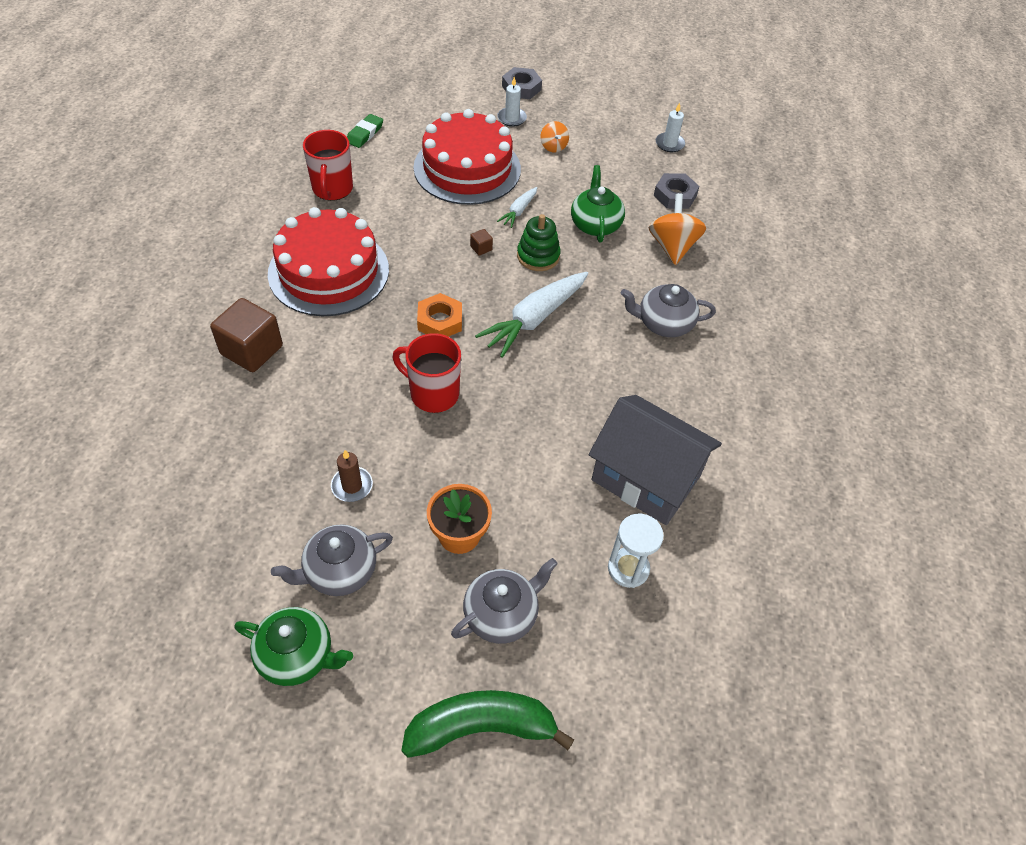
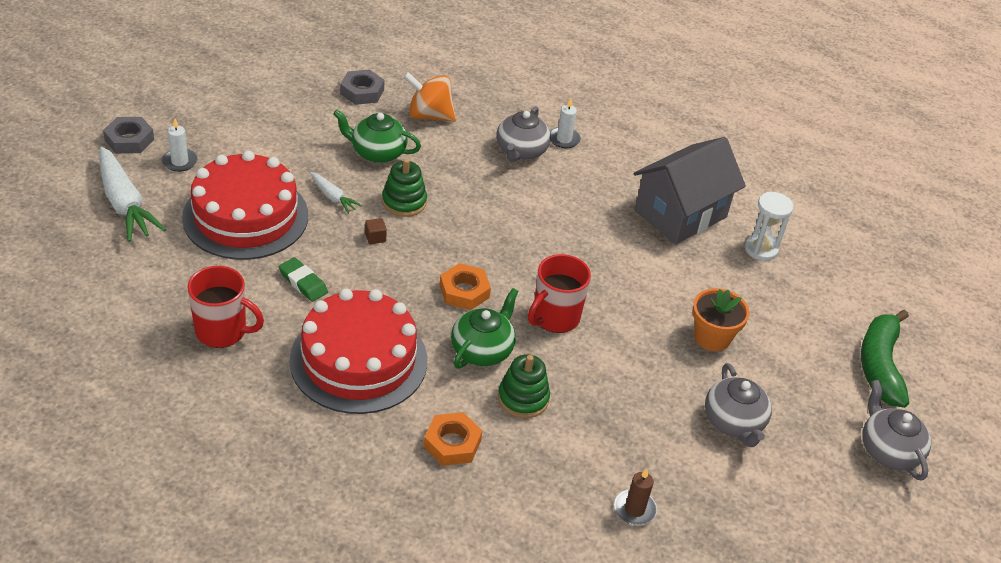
camera: 75 degrees left, 10 degrees down
(252, 350) = (452, 443): brown cube -> orange nut
(297, 655) = (809, 465): green teapot -> green teapot (482, 350)
(319, 389) = (523, 398): none -> green stacking toy
(352, 486) = (646, 396): brown candle -> brown candle (634, 509)
(365, 134) = (135, 283): green eraser -> green eraser (303, 282)
(501, 614) = (789, 330): grey teapot -> grey teapot (888, 450)
(534, 319) = (486, 227): white carrot -> white carrot (125, 203)
(553, 147) = (246, 146): orange spinning top -> none
(669, 144) = (286, 70): white candle -> white candle (564, 139)

